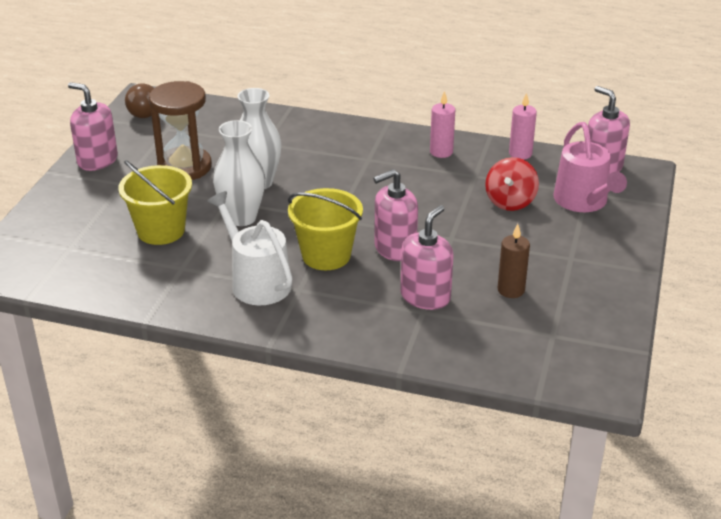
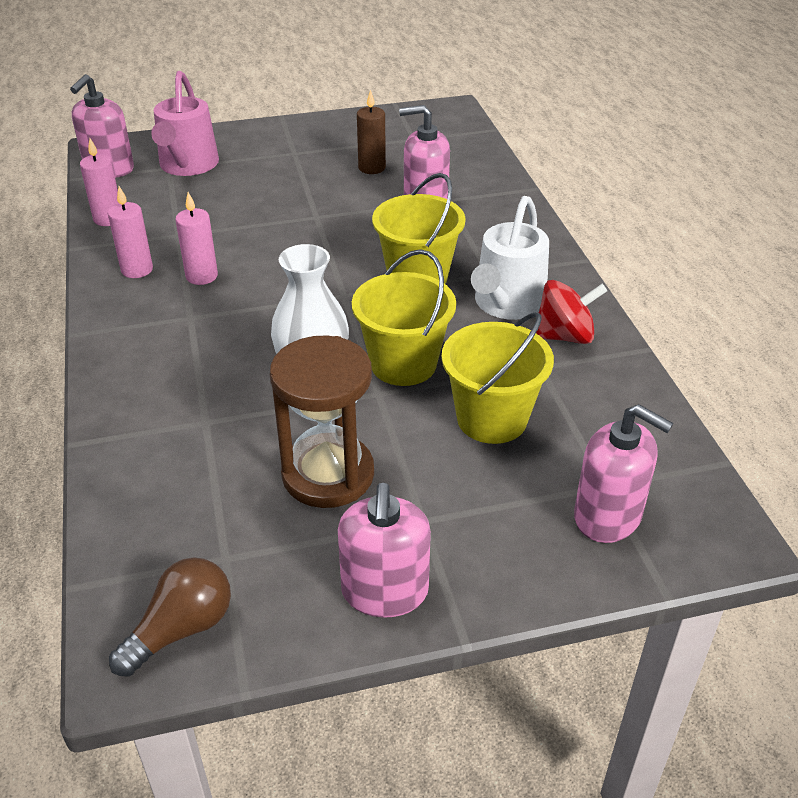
camera: 120 degrees left, 5 degrees up
(242, 218) = (403, 364): white vase -> yellow bucket
(395, 248) = (365, 241): pink soap dispenser -> pink soap dispenser (608, 516)
(411, 172) = (202, 276): none -> pink candle
(510, 202) = (219, 201): red spinning top -> red spinning top (564, 336)
(583, 201) = (187, 165): pink watering can -> pink watering can turned 135 degrees clockwise

